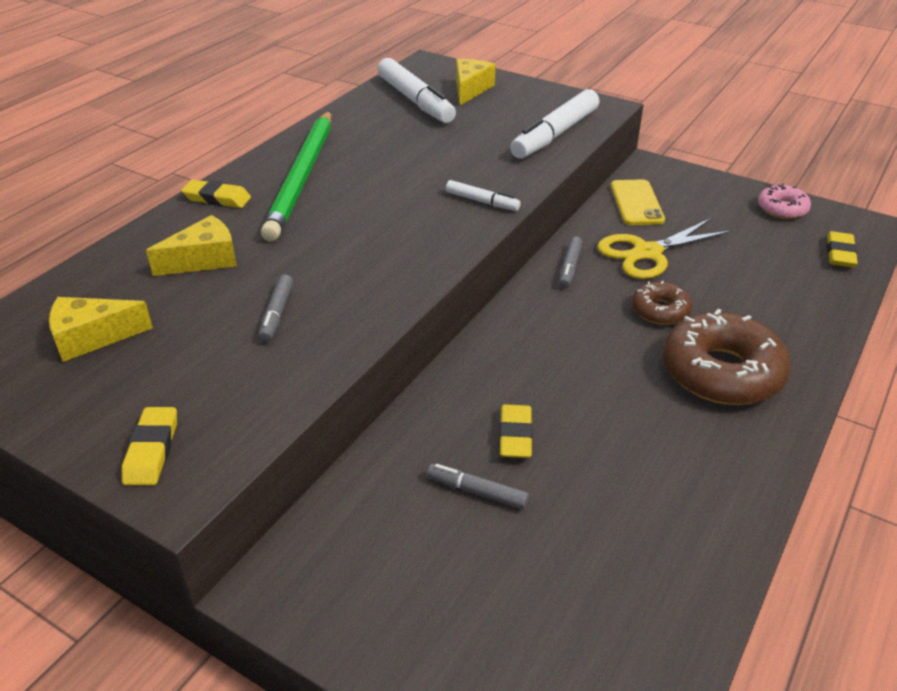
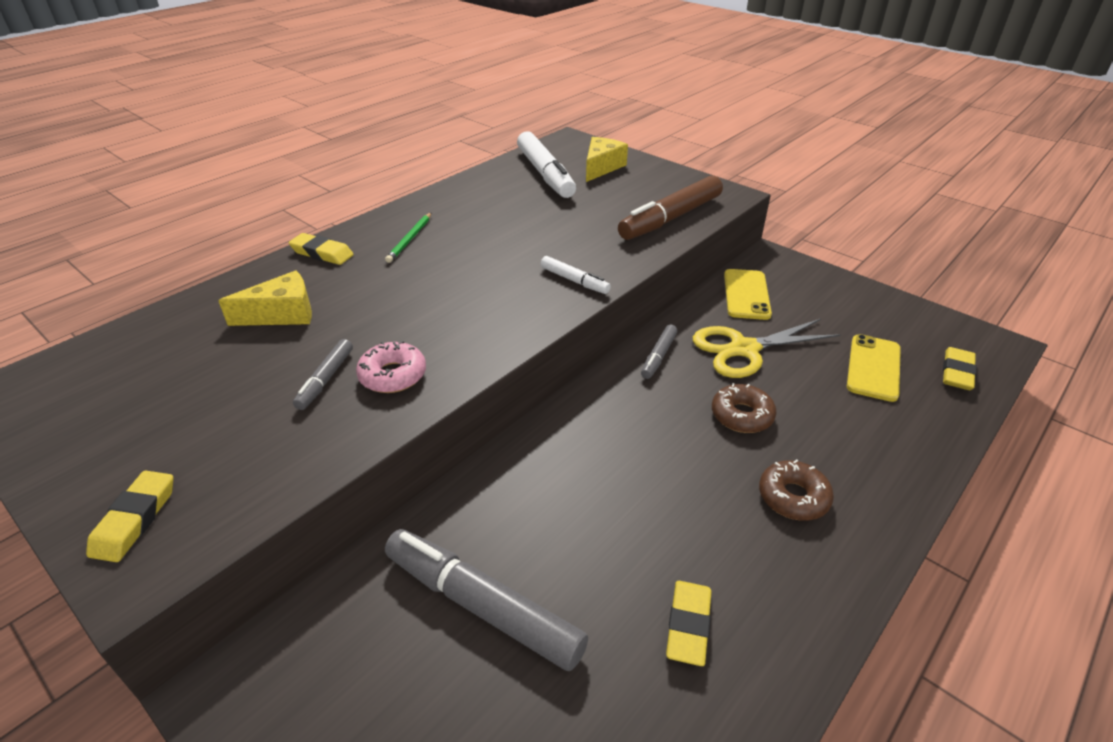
camera: 10 degrees right, 0 degrees up
(92, 337) = (141, 384): yellow cheese -> none
(302, 177) = (410, 239): green pencil -> green pencil, size x0.41
(477, 492) = (483, 606): grey marker -> grey marker, size x1.99
(515, 435) = (545, 543): yellow eraser -> yellow eraser (688, 625)
(555, 134) = (671, 218): white marker -> brown marker
(721, 372) = (793, 497): brown donut -> brown donut, size x0.53
(767, 257) = (873, 368): none -> yellow phone
(782, 209) = (901, 316): pink donut -> pink donut (393, 375)

